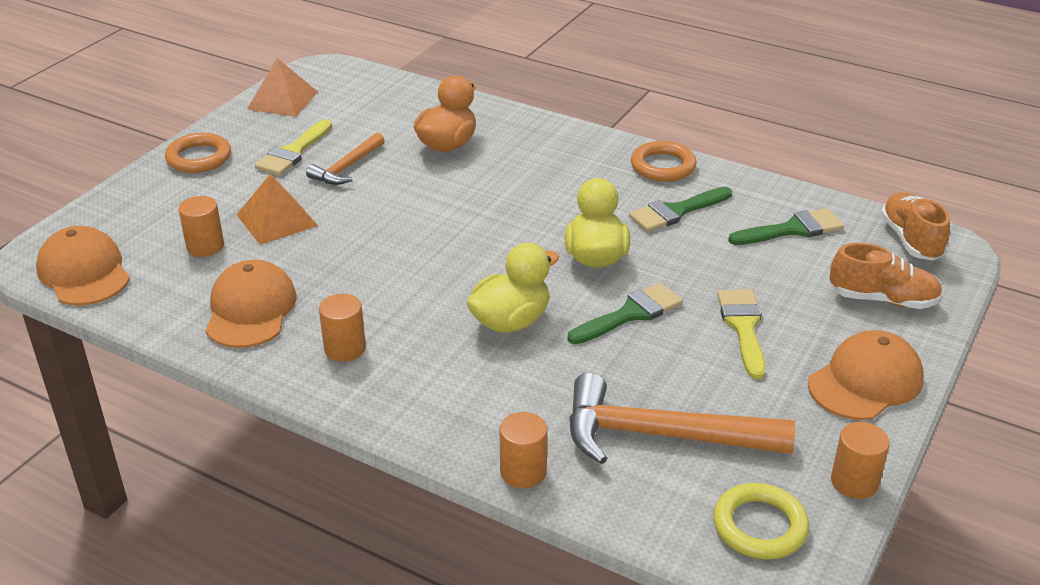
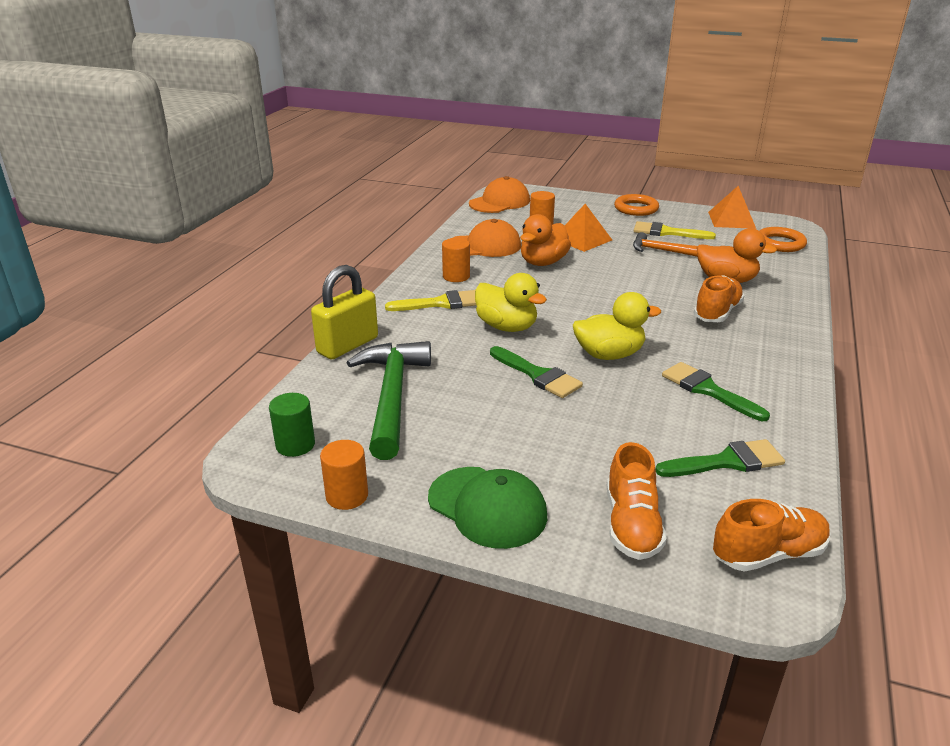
camera: 80 degrees right, 5 degrees down
(336, 264) = (543, 262): none -> orange duck
(521, 169) = (717, 313): none -> orange shoe
(523, 472) = (348, 345): orange cylinder -> yellow padlock
(661, 435) = (392, 397): orange hammer -> green hammer
(663, 166) = (783, 379): orange ring -> orange ring (780, 243)
(743, 327) = (543, 432): yellow brush -> yellow brush (441, 303)
(759, 526) = (295, 445): yellow ring -> green cylinder
(792, 229) = (727, 461): green brush -> green brush turned 75 degrees counterclockwise
(865, 381) = (487, 507): orange cap -> green cap

